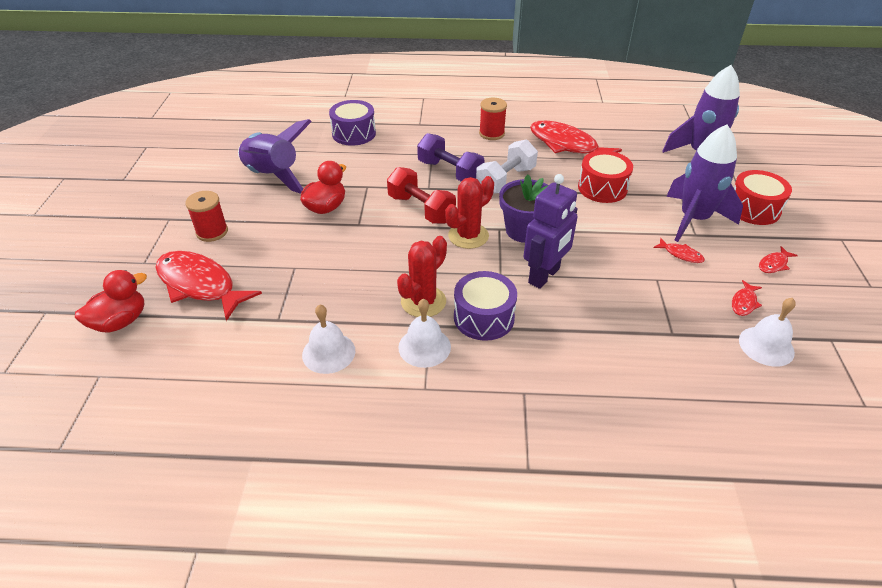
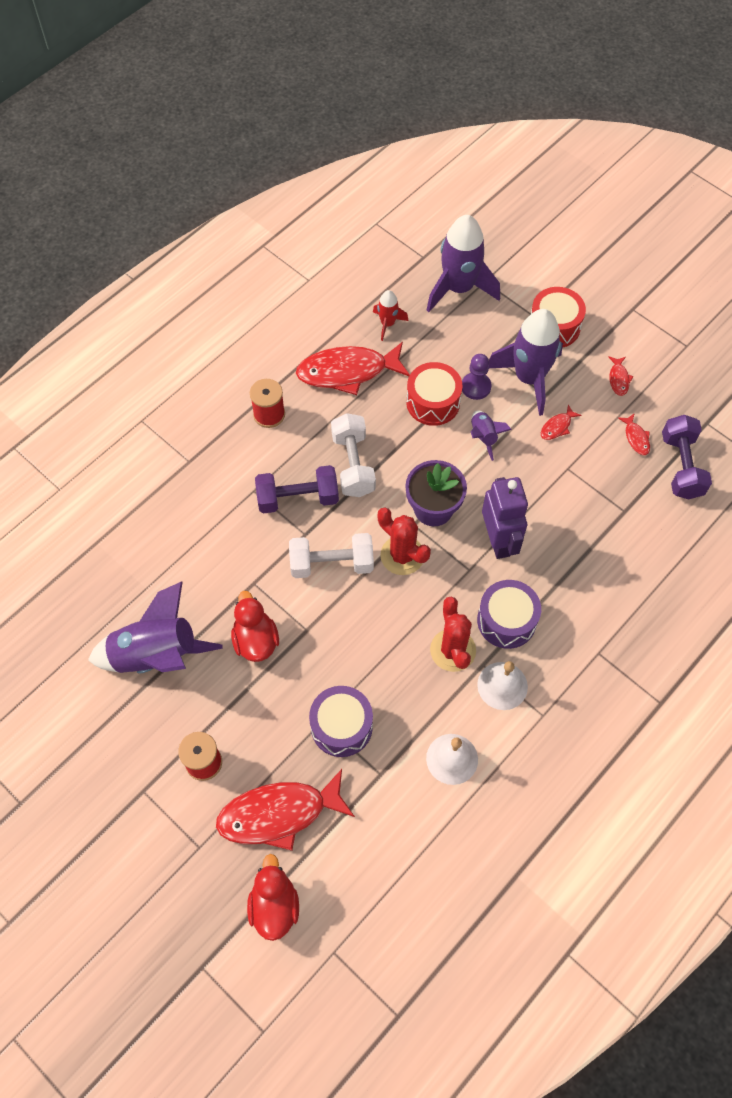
camera: 50 degrees left, 20 degrees up
(354, 134) = (148, 532): purple drum -> purple drum (341, 726)
(421, 209) = (332, 564): red dumbbell -> white dumbbell
(468, 236) = (402, 555): red cactus -> red cactus turned 45 degrees counterclockwise
(614, 223) = (483, 437): none -> purple rocket
(625, 142) = (387, 324): none -> red rocket
(645, 199) = (476, 387): none -> purple pawn
(681, 254) = (557, 427): red fish -> red fish turned 150 degrees clockwise
(766, 346) = (681, 466): white bell -> purple dumbbell

